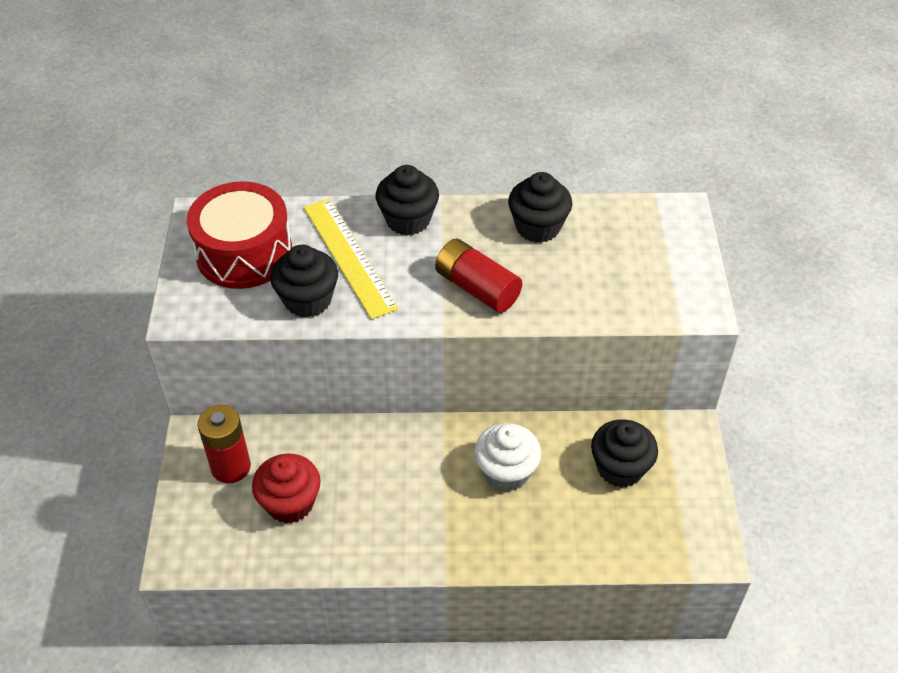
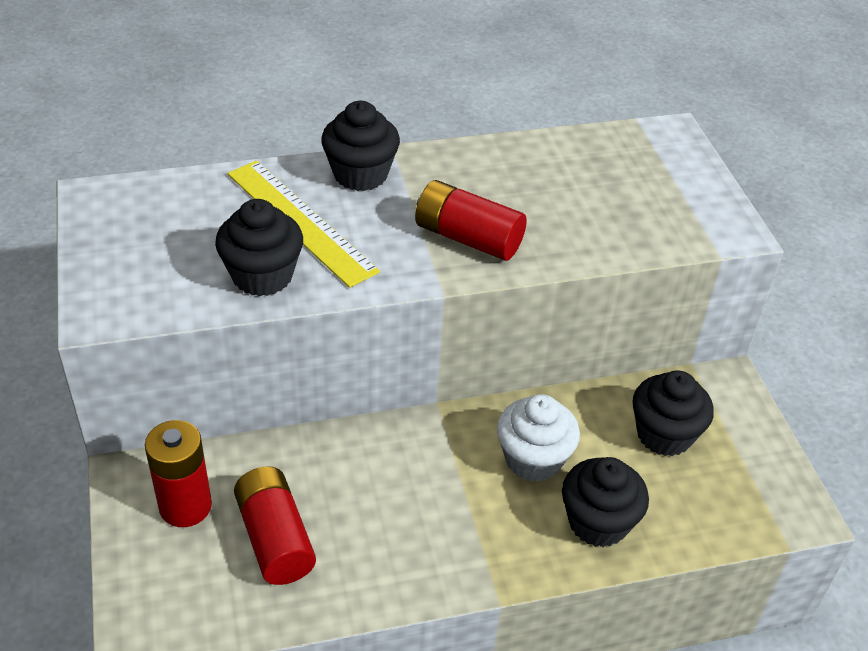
camera: 15 degrees left, 5 degrees down
(244, 253) = (165, 232): red drum -> none
(290, 503) = (275, 538): red cupcake -> red battery
(538, 227) = (516, 166): black cupcake -> black cupcake (598, 522)

